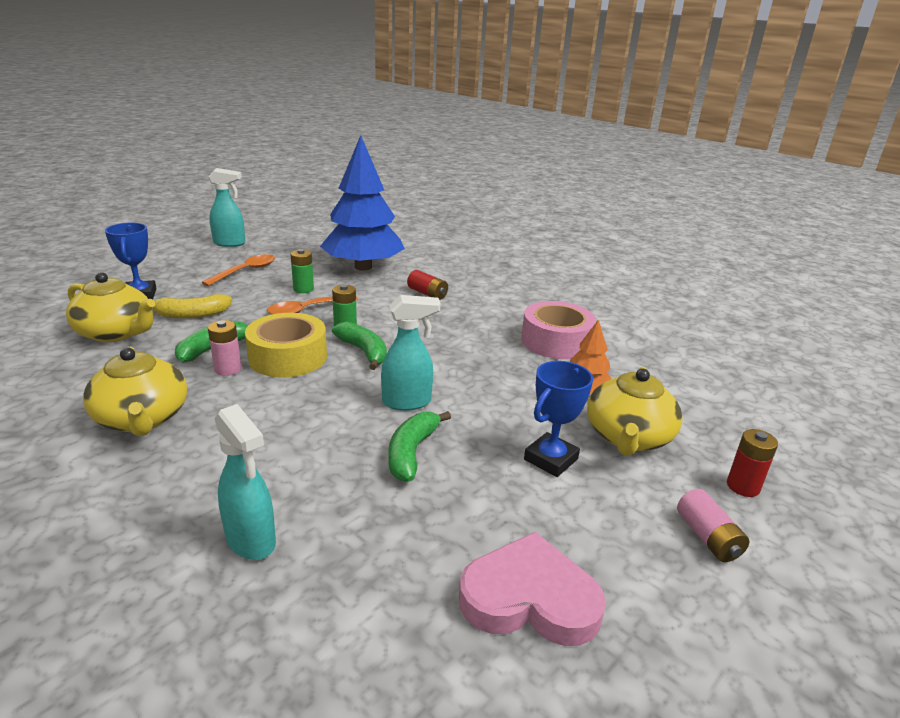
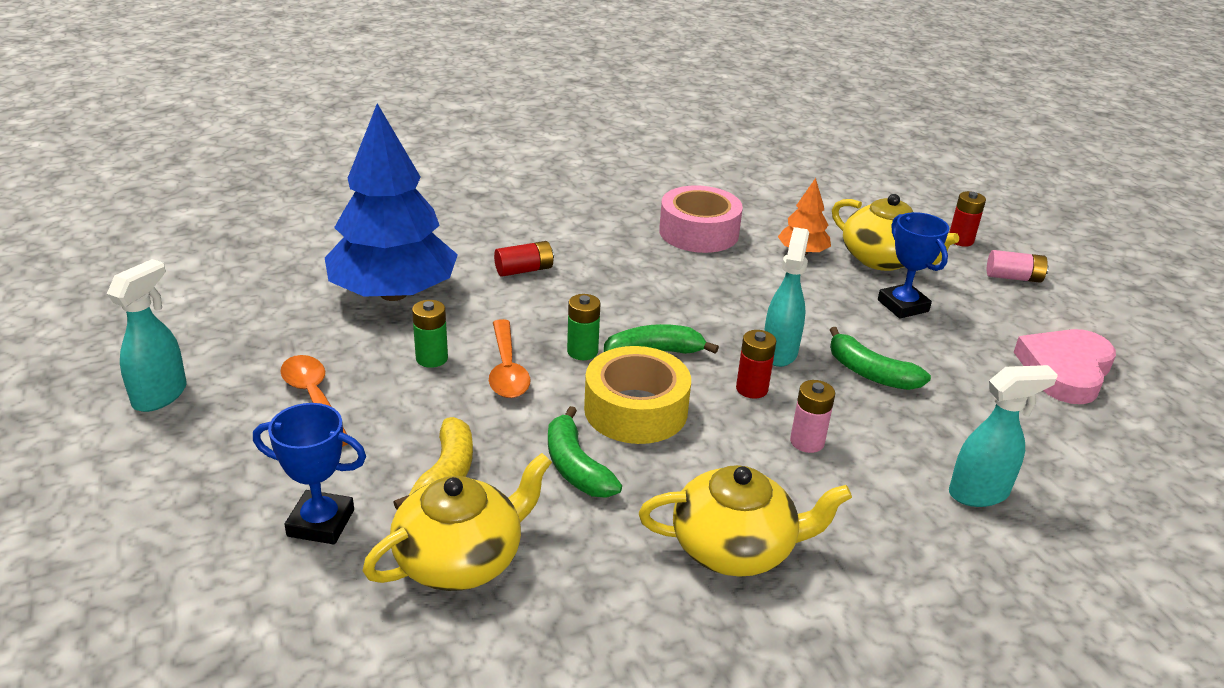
camera: 65 degrees left, 5 degrees up
(228, 369) = (642, 462): pink battery -> pink battery (807, 442)
(344, 397) = (752, 389): none -> red battery

